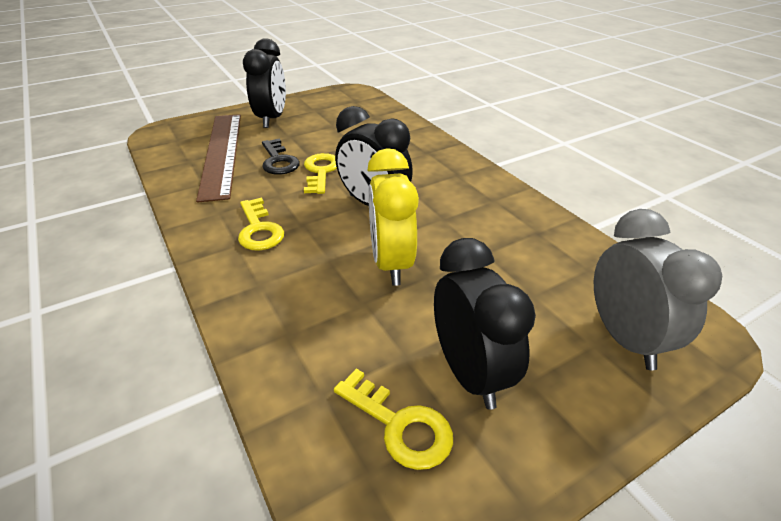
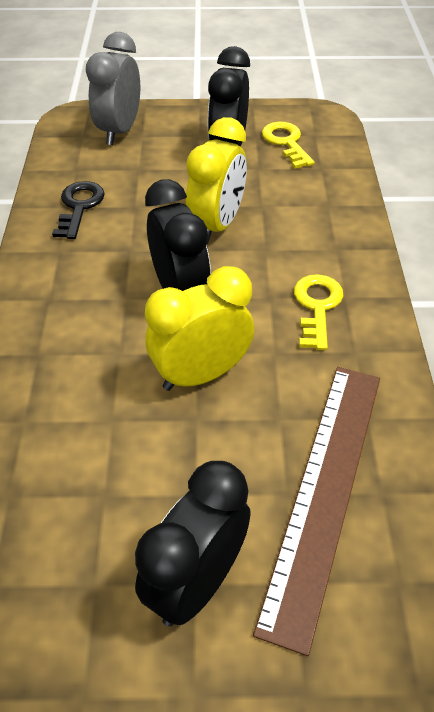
camera: 150 degrees left, 10 degrees up
(278, 161) = (245, 425): black key -> black key (79, 206)
(321, 171) = (201, 374): yellow key -> yellow clock

